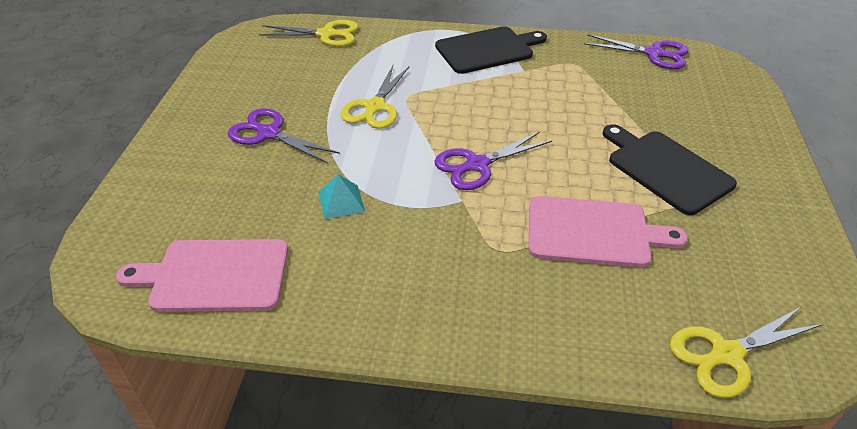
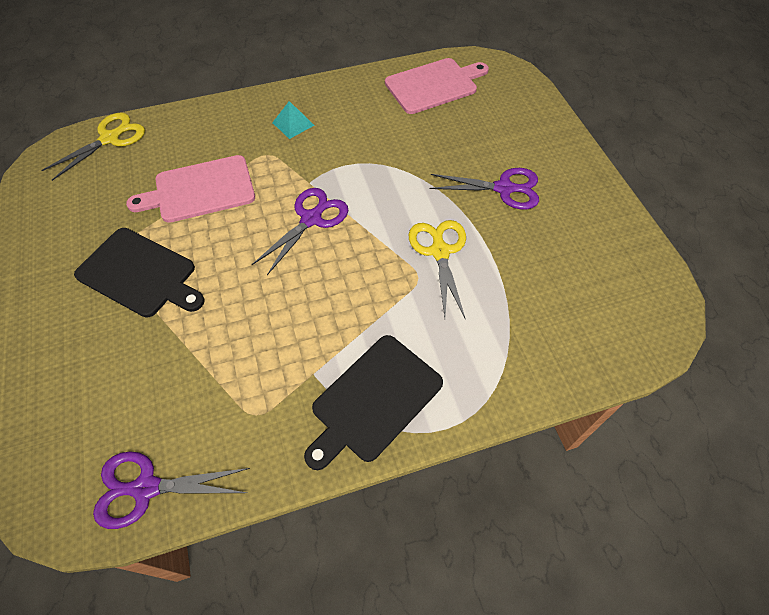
camera: 155 degrees right, 15 degrees up
(327, 34) = (584, 349): yellow scissors -> none
(341, 201) = (397, 152): turquoise pyramid -> turquoise pyramid (293, 124)

